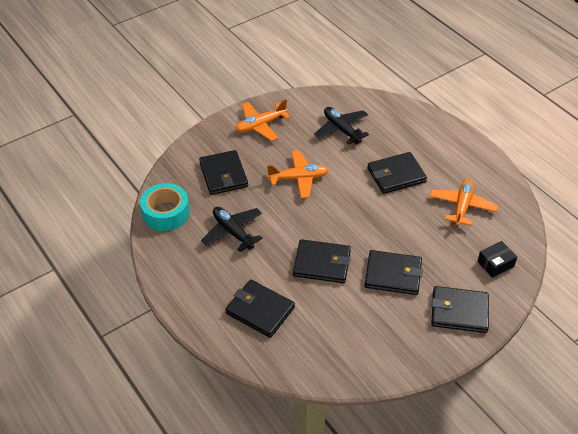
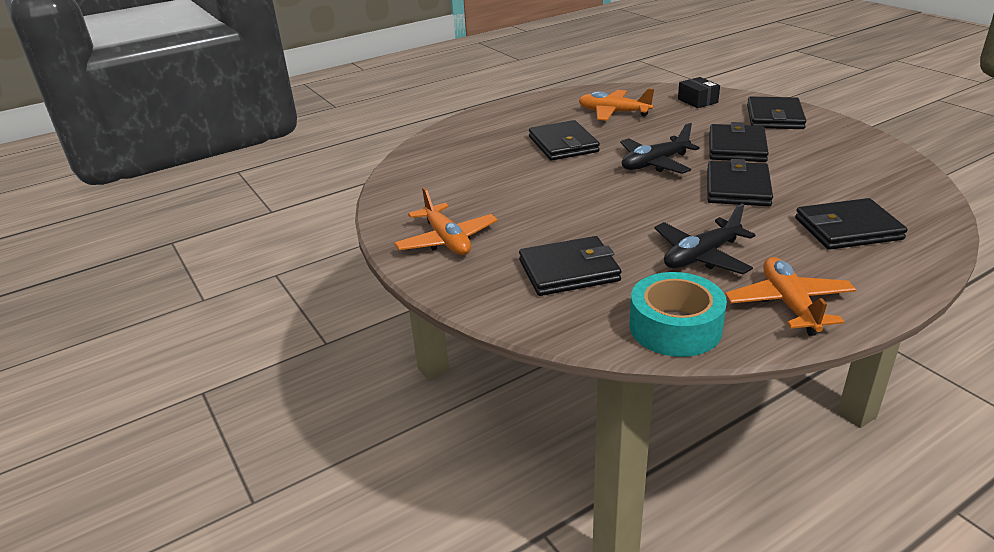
camera: 85 degrees left, 15 degrees down
(260, 310) = (848, 229): black wallet -> black wallet turned 45 degrees clockwise
(298, 178) = (573, 206): orange plane -> orange plane (789, 304)
(341, 129) = (469, 177): black plane -> black plane (654, 164)

